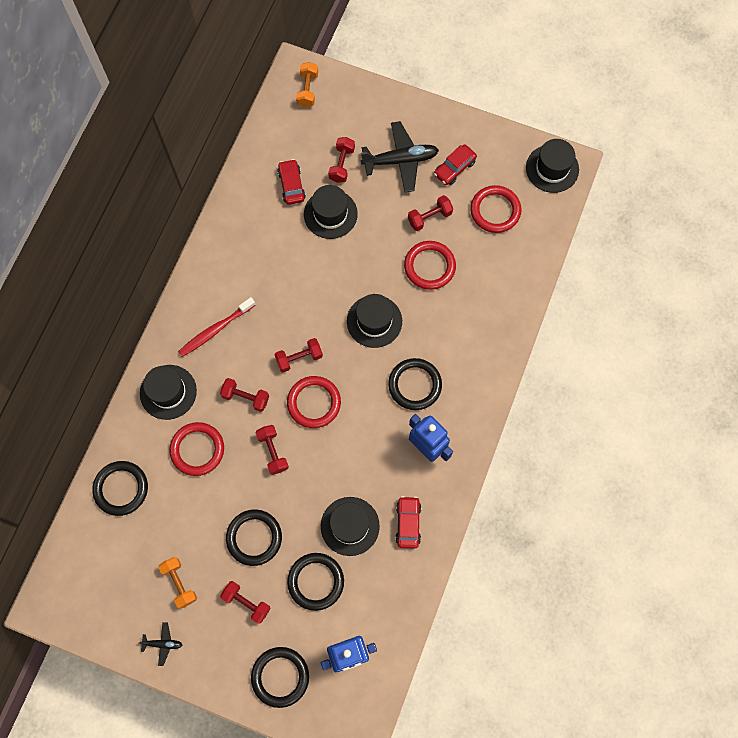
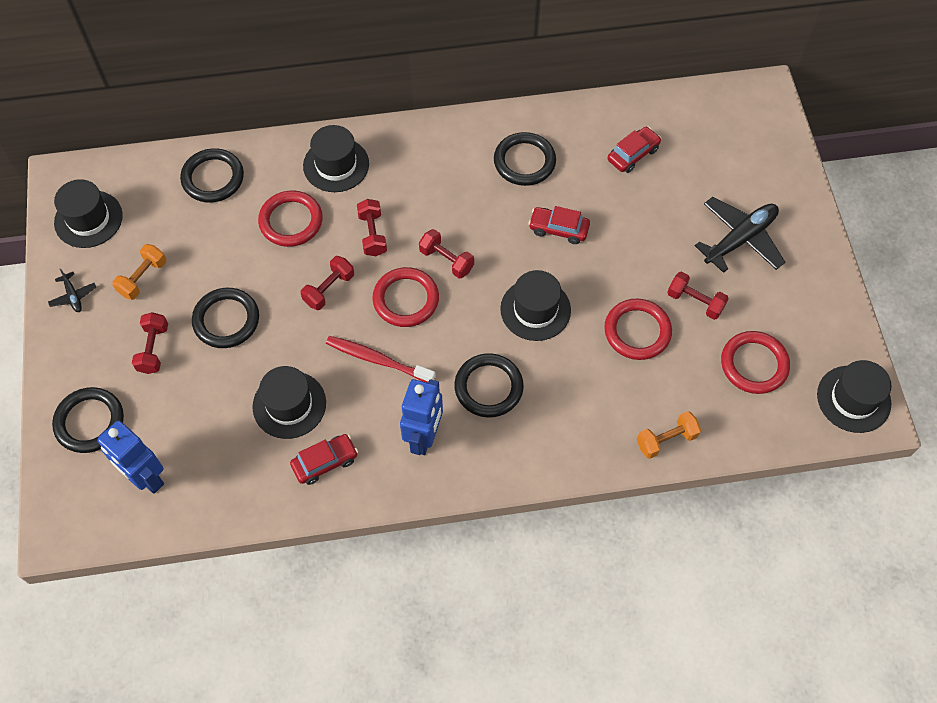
camera: 60 degrees right, 10 degrees down
(215, 330) = (427, 170): red toothbrush -> red toothbrush (378, 360)
(307, 90) = (751, 113): orange dumbbell -> orange dumbbell (666, 440)
(316, 581) = (210, 403): black ring -> black ring (524, 161)
(330, 214) = (627, 206): black hat -> black hat (88, 219)
(342, 164) = (691, 187): red dumbbell -> none
(400, 160) = (740, 239): black plane -> black plane turned 90 degrees counterclockwise
(454, 168) = (773, 297): red car -> red car (558, 229)

